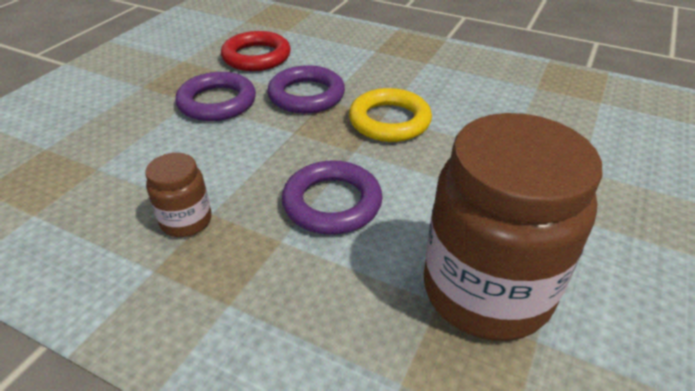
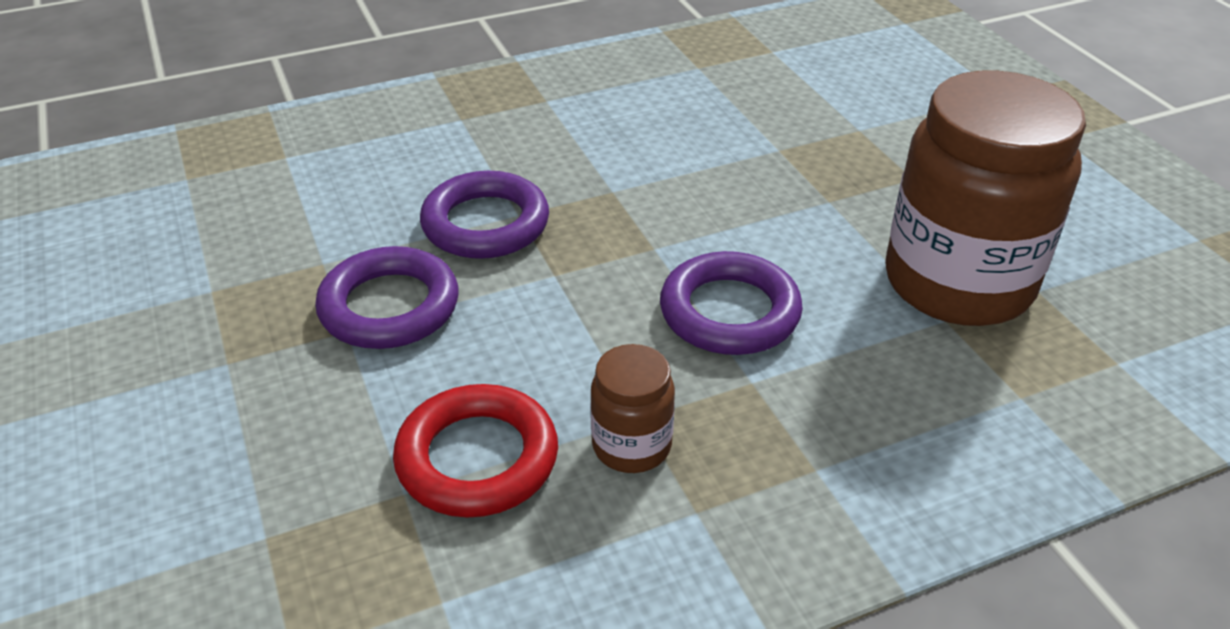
camera: 50 degrees left, 0 degrees up
(256, 57) = (318, 217): red ring -> red ring (477, 458)
(389, 121) = (629, 192): yellow ring -> none

